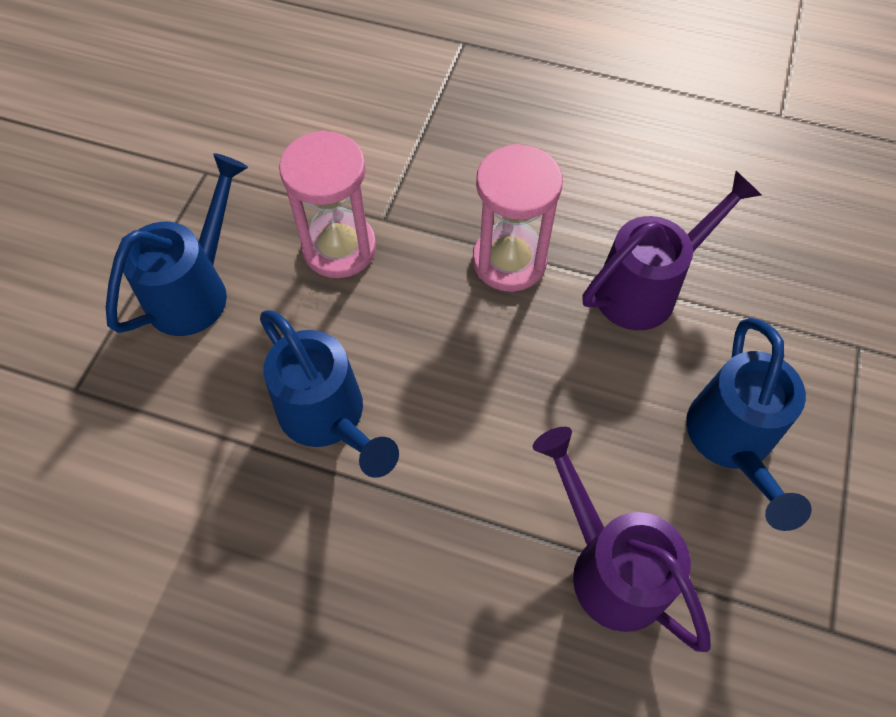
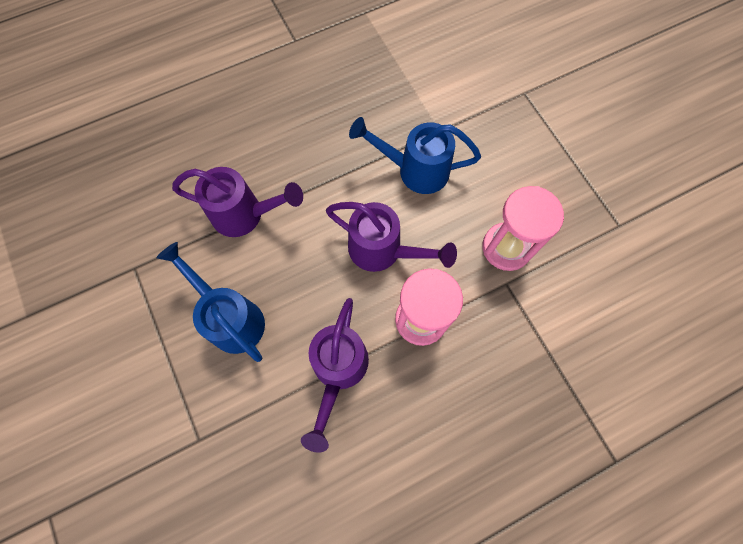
camera: 135 degrees right, 10 degrees up
(196, 290) = (539, 169): blue watering can -> none
(475, 361) = (382, 251): none -> purple watering can

